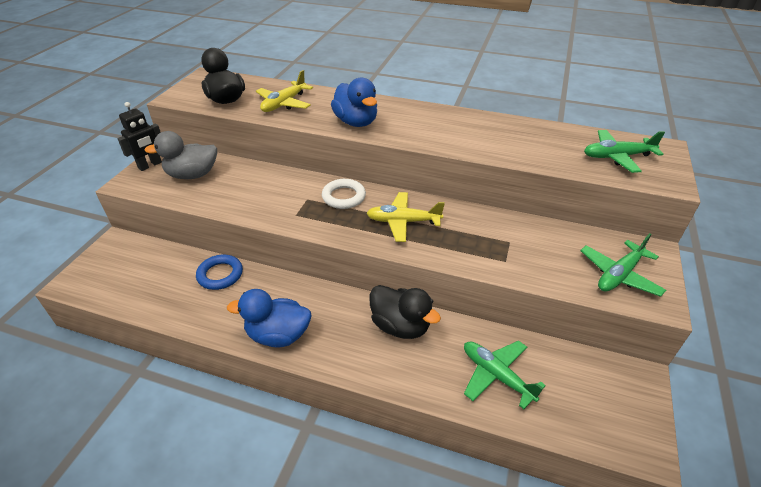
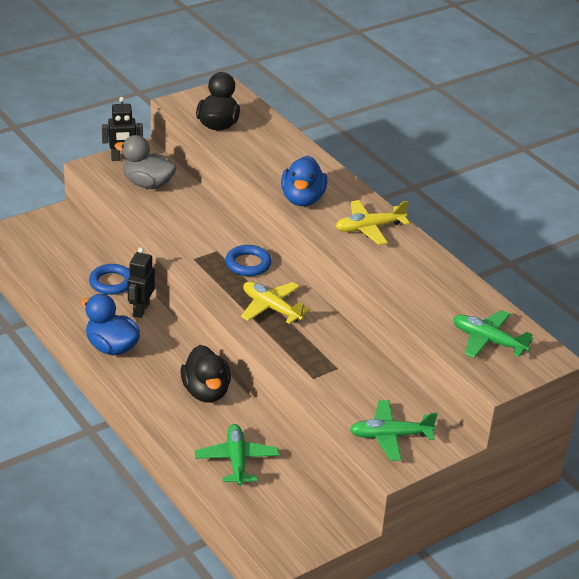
camera: 35 degrees right, 5 degrees down
(270, 284) = (141, 310): none -> black robot
(284, 104) = (263, 152): yellow plane -> yellow plane (369, 228)
(344, 197) = (248, 264): white ring -> blue ring

